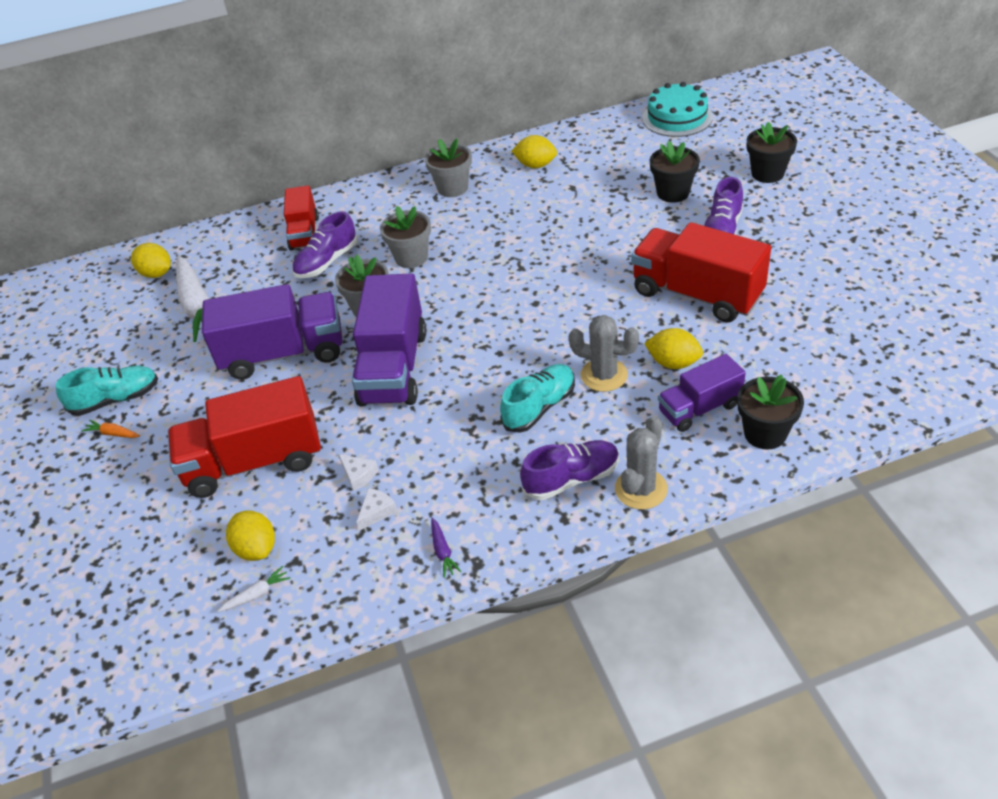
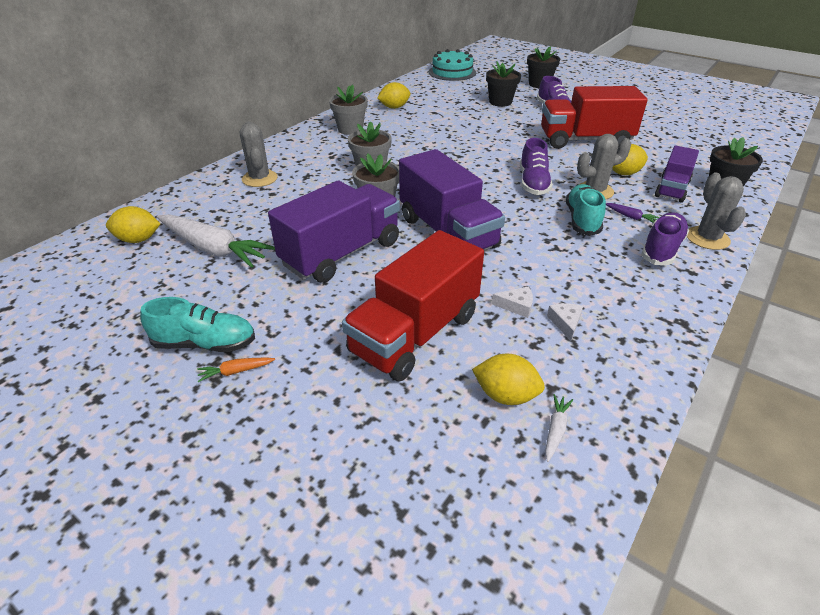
camera: 40 degrees left, 5 degrees down
(116, 399) = (205, 343): turquoise shoe -> turquoise shoe turned 60 degrees clockwise
(304, 233) = (260, 178): red truck -> grey cactus
(327, 262) = (303, 189): purple shoe -> purple shoe (533, 183)
(443, 551) = (649, 326): purple carrot -> purple carrot (630, 217)

